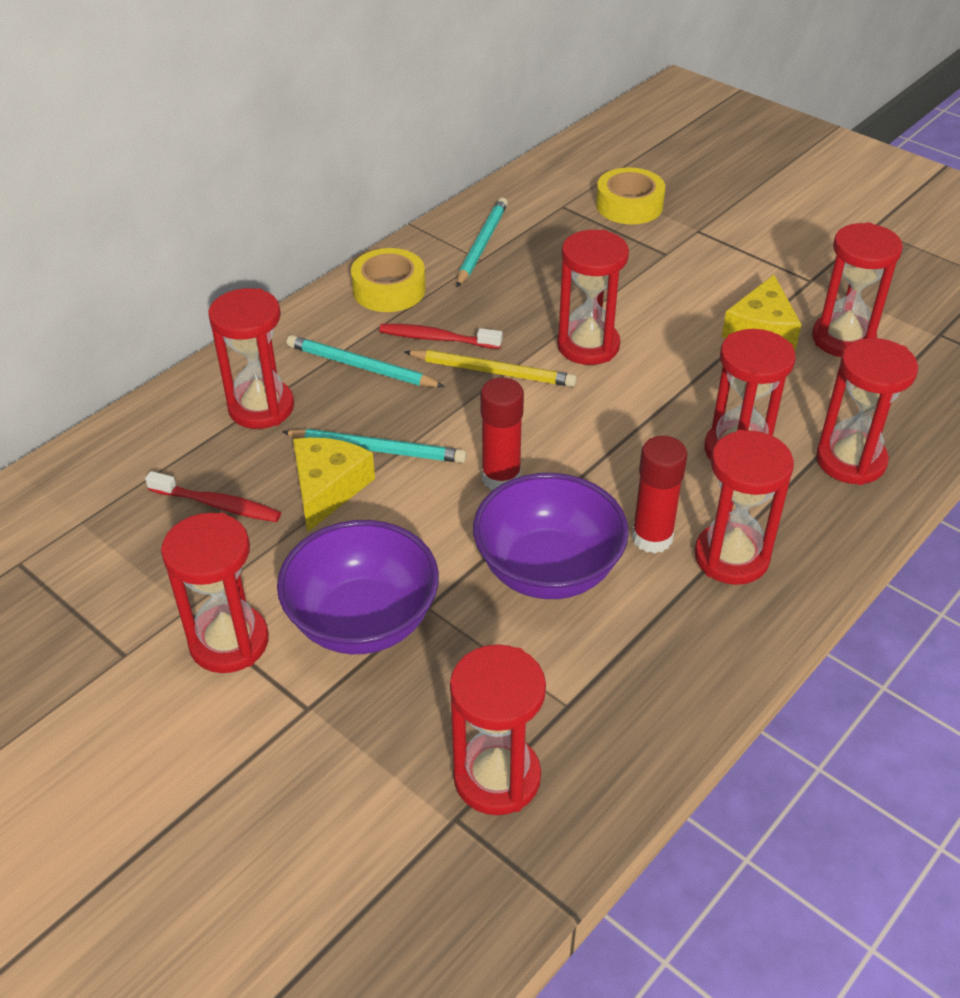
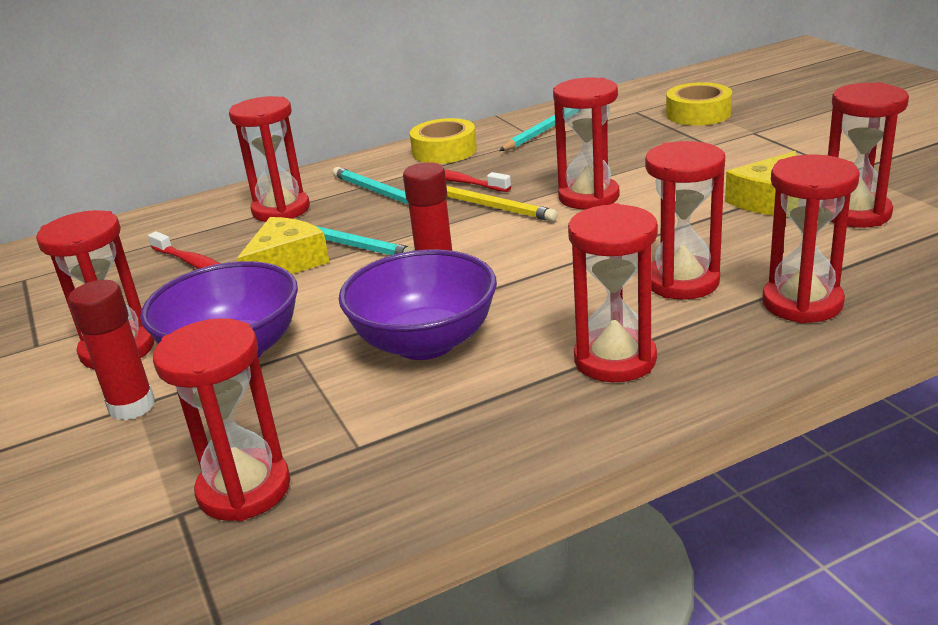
camera: 25 degrees right, 15 degrees down
(652, 538) = (544, 334): red glue stick -> red glue stick (132, 406)

